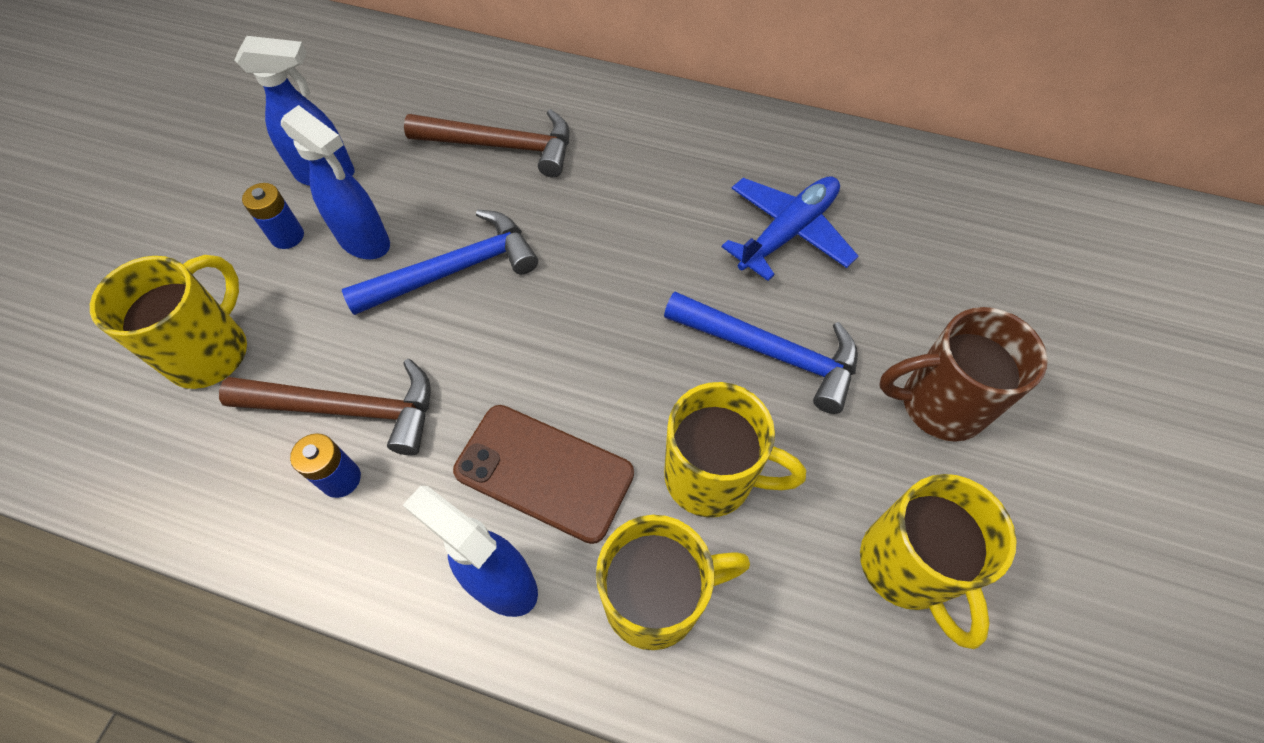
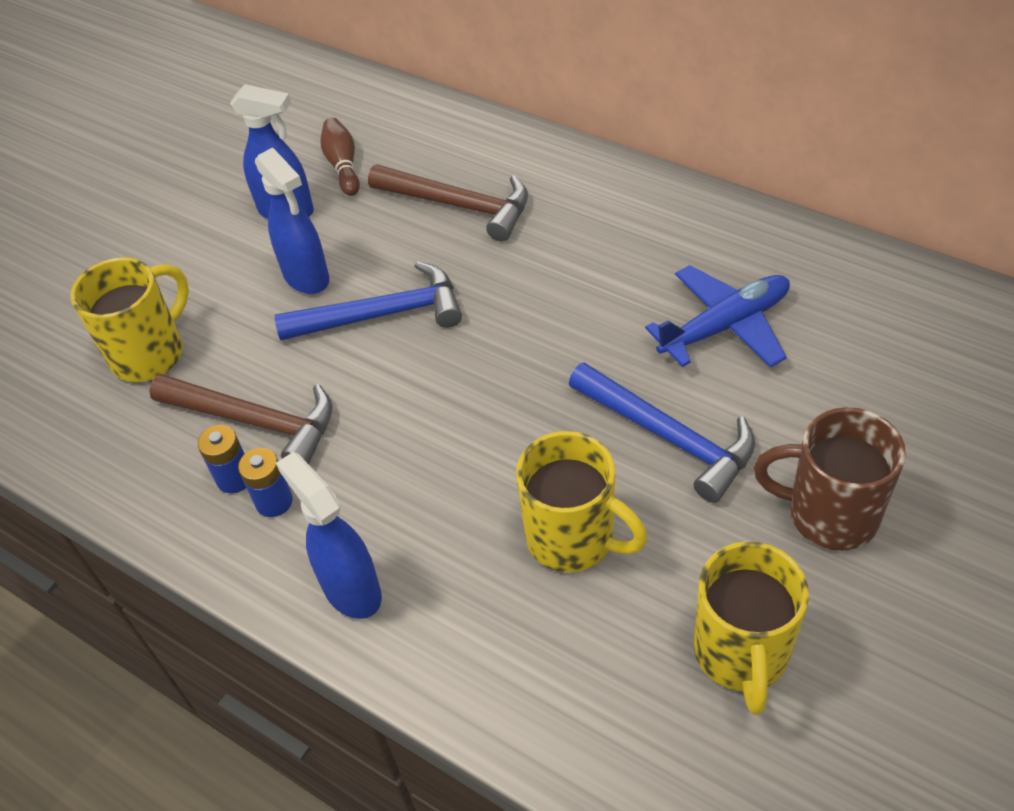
camera: 20 degrees right, 10 degrees down
(287, 236) = (239, 263): blue battery -> blue battery (274, 501)
(373, 119) = (343, 165): none -> brown bowling pin
(544, 472) = (415, 505): brown phone -> none
(656, 598) = (487, 631): yellow mug -> none

